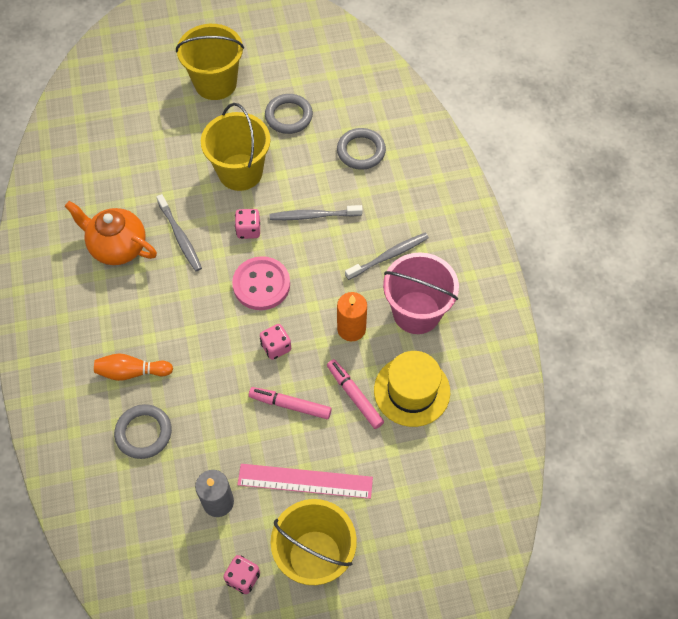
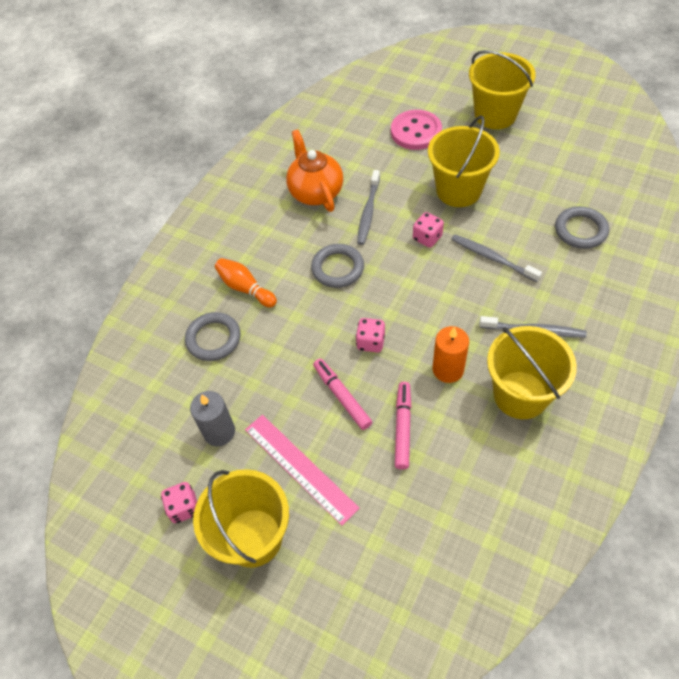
camera: 45 degrees right, 5 degrees down
(261, 284) = (401, 286): pink button -> pink button (416, 132)
(288, 116) = (537, 169): grey ring -> grey ring (337, 268)
(412, 391) = (458, 460): yellow hat -> none
(416, 312) = (520, 395): pink bucket -> yellow bucket

